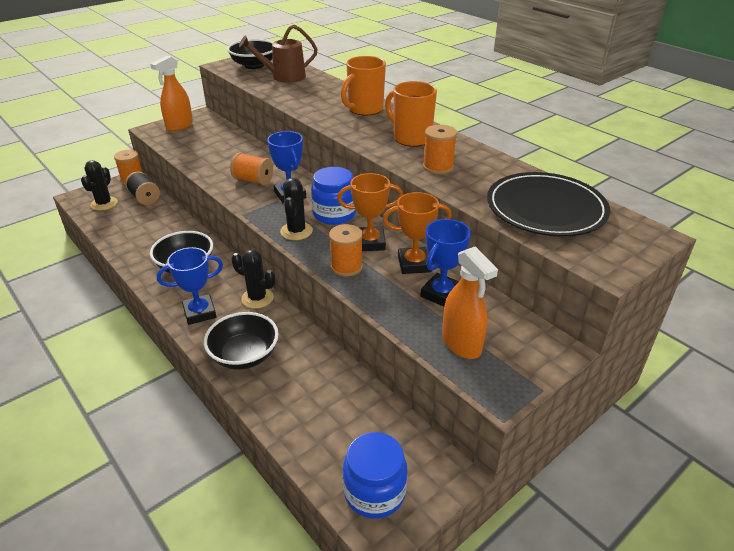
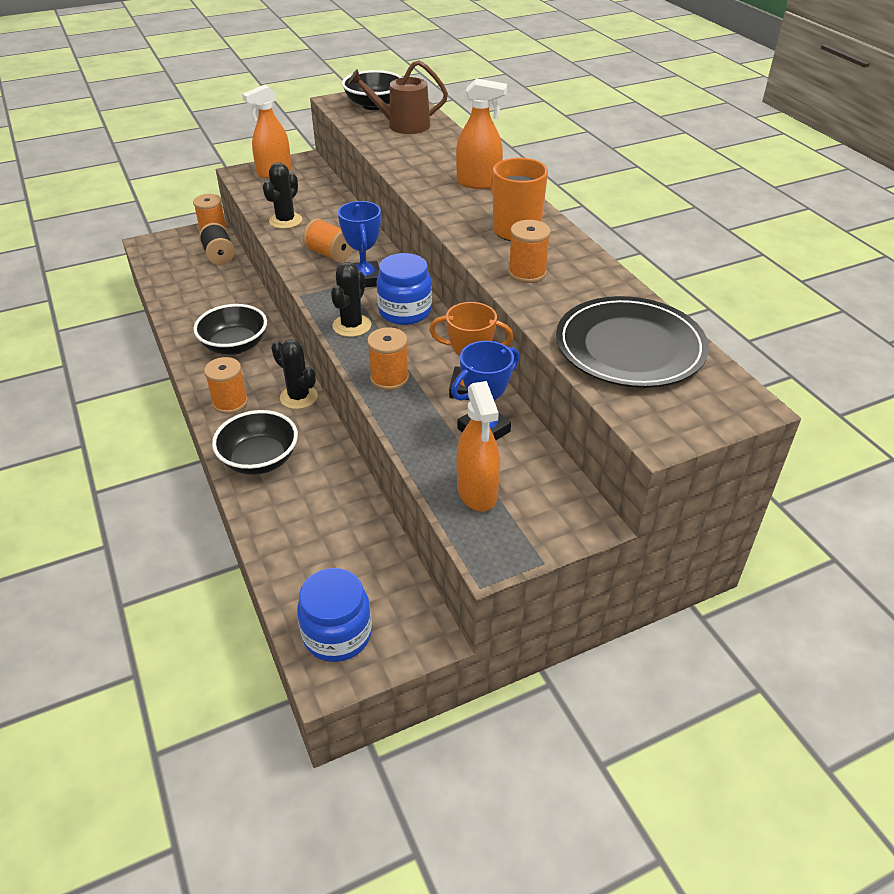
camera: 15 degrees right, 5 degrees up
(104, 204) = (173, 256): black cactus -> black cactus (285, 221)
(199, 312) = (230, 402): blue trophy -> orange spool
(364, 109) = (478, 183): orange mug -> orange spray bottle
(370, 242) = (430, 353): orange trophy -> none

